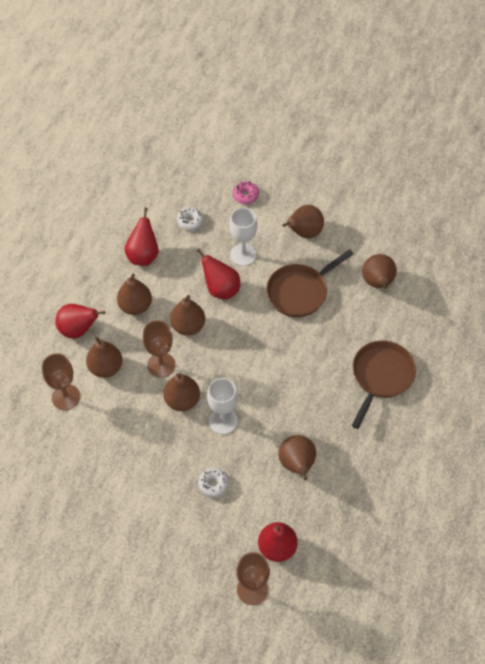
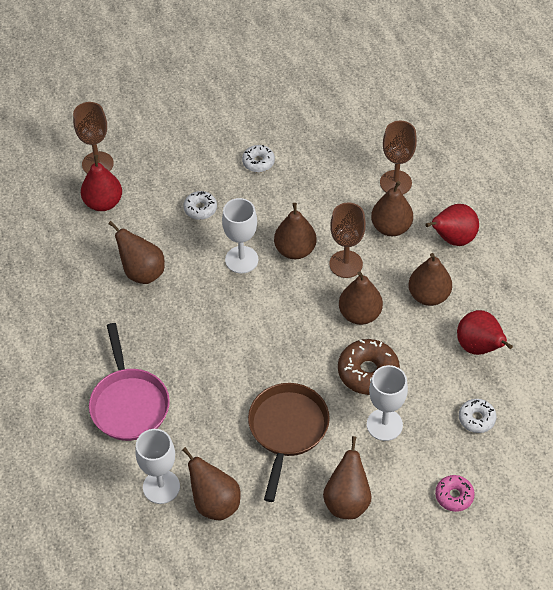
camera: 140 degrees right, 5 degrees down
(136, 491) = (258, 162): none -> white donut
(221, 289) = (368, 372): red pear -> brown donut
(380, 377) = (129, 403): brown pan -> pink pan
(401, 313) = (161, 487): none -> white goblet

